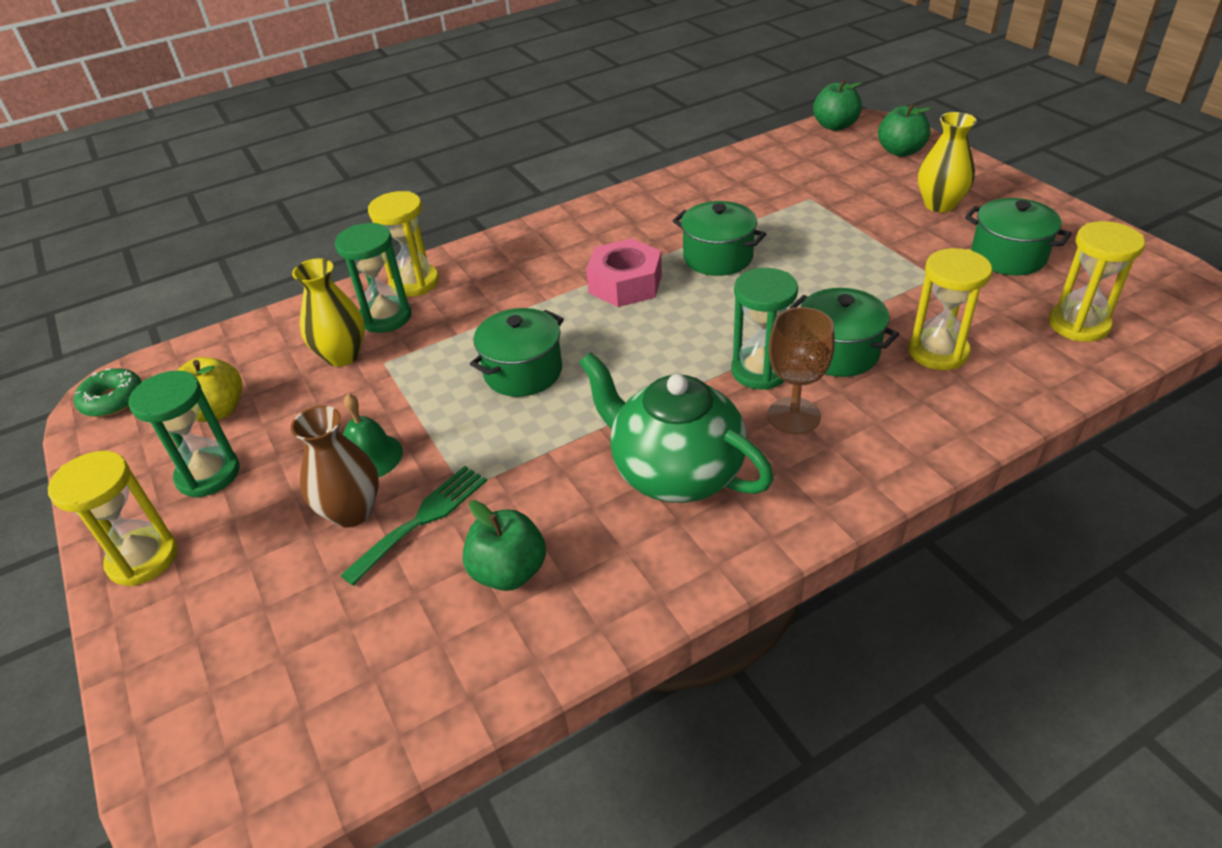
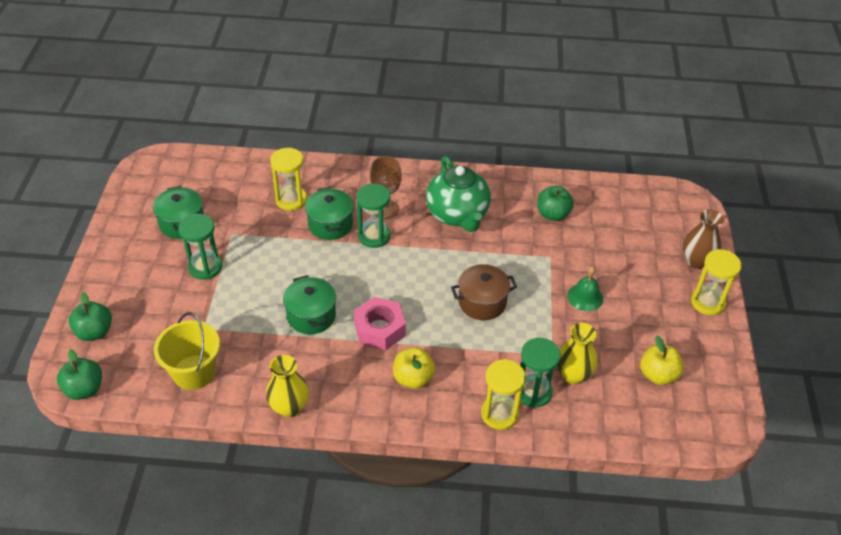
camera: 150 degrees left, 5 degrees up
(113, 400) = (721, 422): green donut -> none
(208, 474) = (670, 333): green hourglass -> green hourglass (205, 267)
(352, 511) = (605, 273): brown vase -> brown vase (696, 261)
(422, 519) = (576, 253): green fork -> none
(523, 372) = (482, 302): green pot -> brown pot
(539, 265) = (413, 378): none -> yellow apple
(764, 172) = (194, 372): none -> yellow bucket
(939, 204) = (151, 274): yellow vase -> yellow vase (289, 407)
(1078, 324) = (219, 177): yellow hourglass -> none

